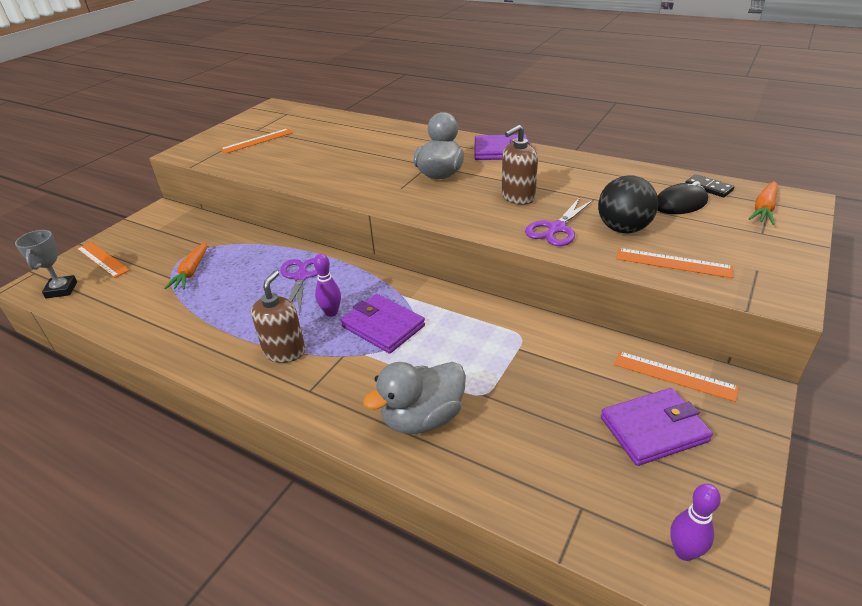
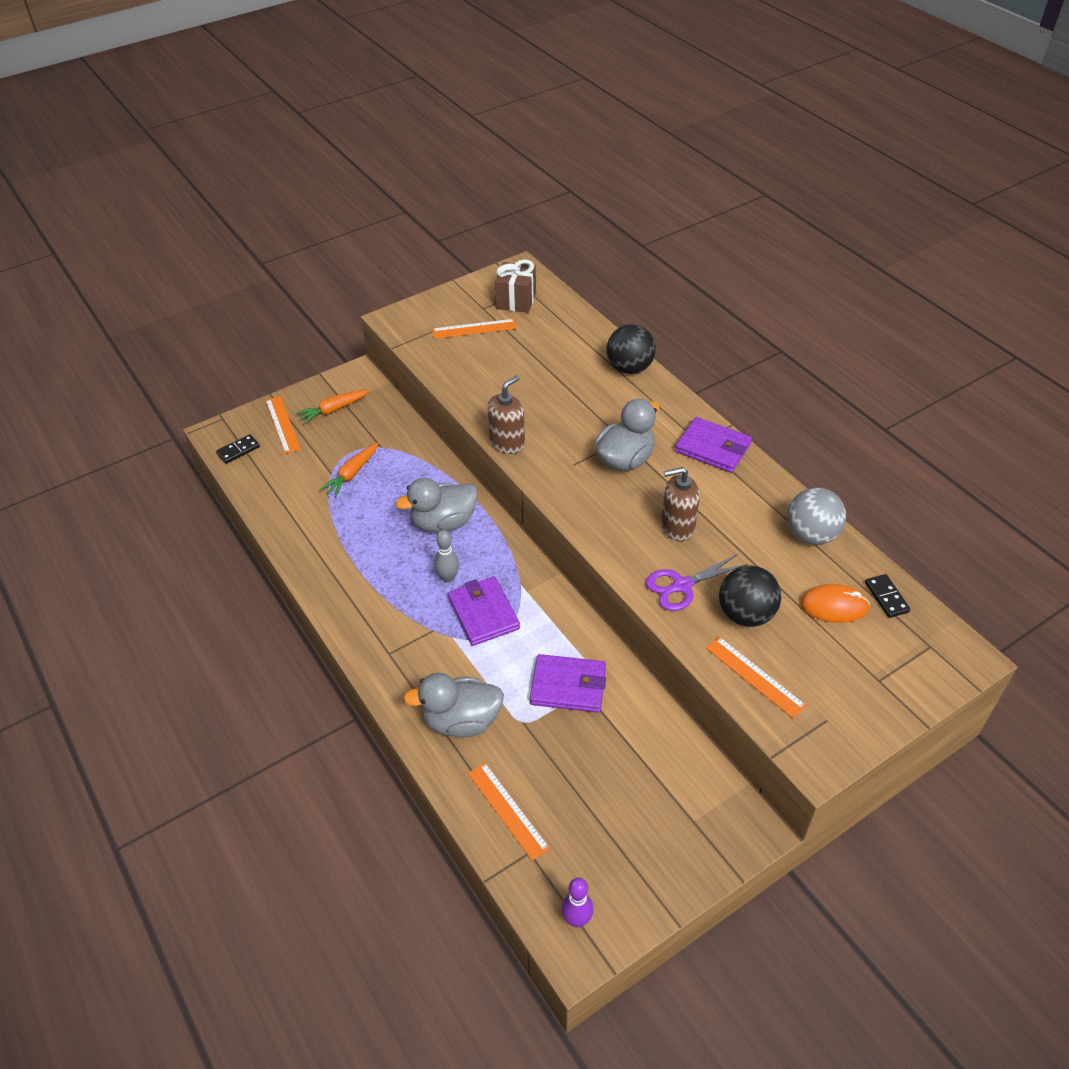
camera: 25 degrees right, 10 degrees up
(61, 290) = (238, 450): grey trophy -> black domino
(281, 120) = (516, 300): none -> brown gift
(285, 351) = (389, 604): brown soap dispenser -> brown soap dispenser (507, 443)
(301, 277) = (443, 522): purple scissors -> grey duck
(331, 313) = (448, 578): purple bowling pin -> grey bowling pin
(400, 130) = (629, 368): none -> black ball
(619, 173) = (811, 535): none -> grey ball
(653, 429) = (637, 819): purple wallet -> purple wallet (568, 686)
(674, 375) = (698, 781): orange ruler -> orange ruler (508, 810)
(680, 203) = (834, 606): black mouse -> orange mouse
(764, 209) = (914, 651): orange carrot -> orange carrot (334, 410)

